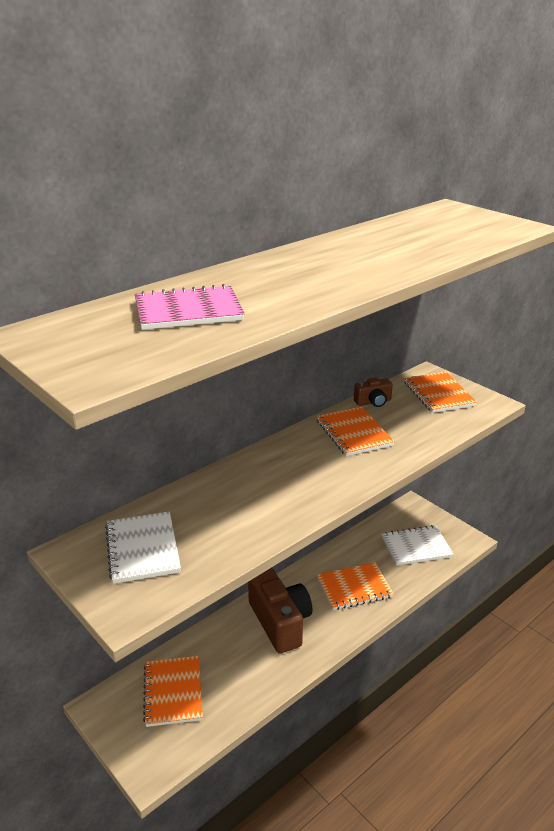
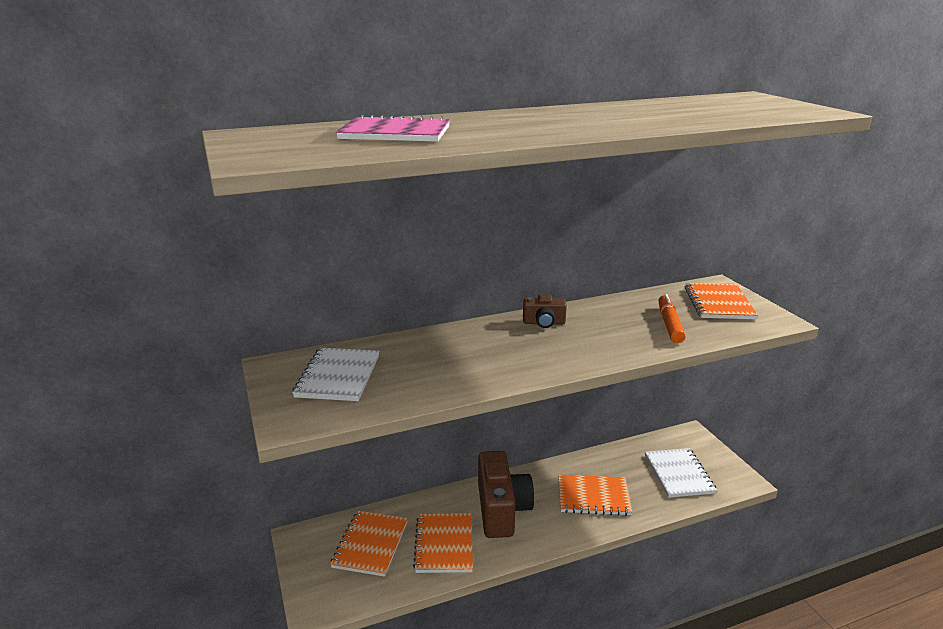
camera: 20 degrees right, 5 degrees down
(354, 433) = (604, 321): orange notebook -> orange notebook (444, 544)
(373, 402) = (641, 299): brown camera -> brown camera (544, 323)
(410, 425) = (669, 324): none -> orange marker
(416, 547) = (678, 474): white notebook -> white notebook turned 75 degrees clockwise

